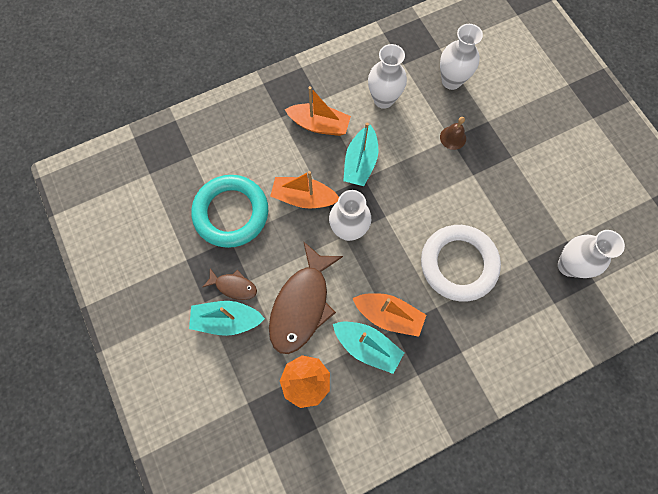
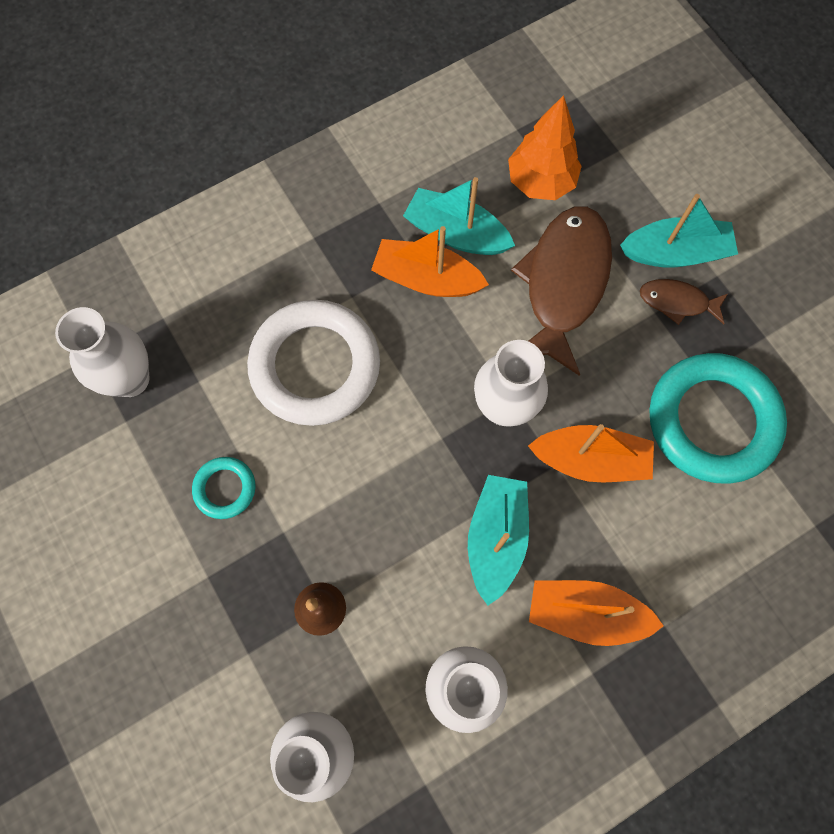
camera: 175 degrees right, 0 degrees up
(506, 199) = (225, 489): none -> turquoise ring

